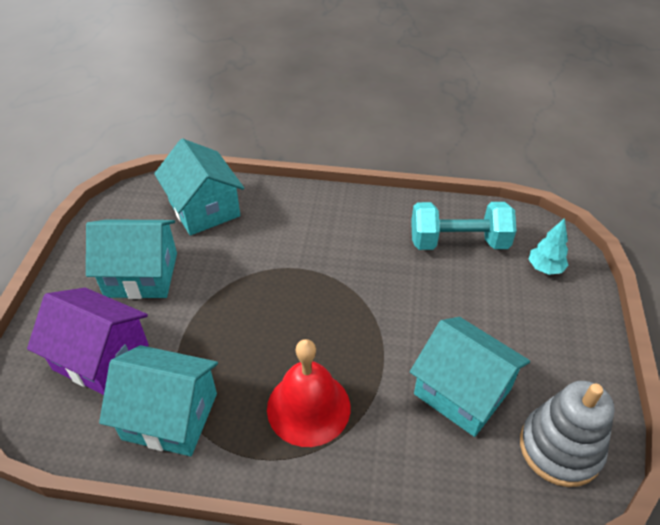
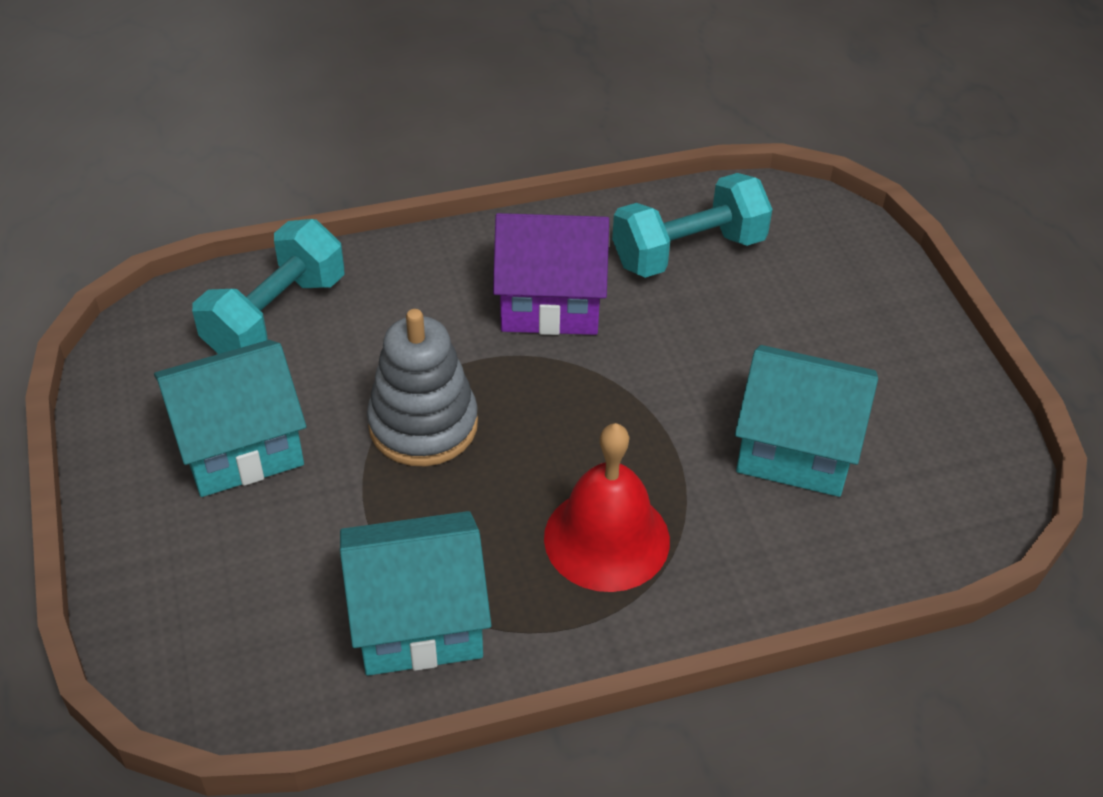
camera: 25 degrees left, 0 degrees up
(101, 357) = (258, 581): purple house -> purple house (550, 301)
(204, 208) = (275, 316): turquoise house -> turquoise dumbbell
(544, 268) = (821, 253): turquoise tree -> none
(560, 448) = (947, 472): grey stacking toy -> grey stacking toy (423, 425)

